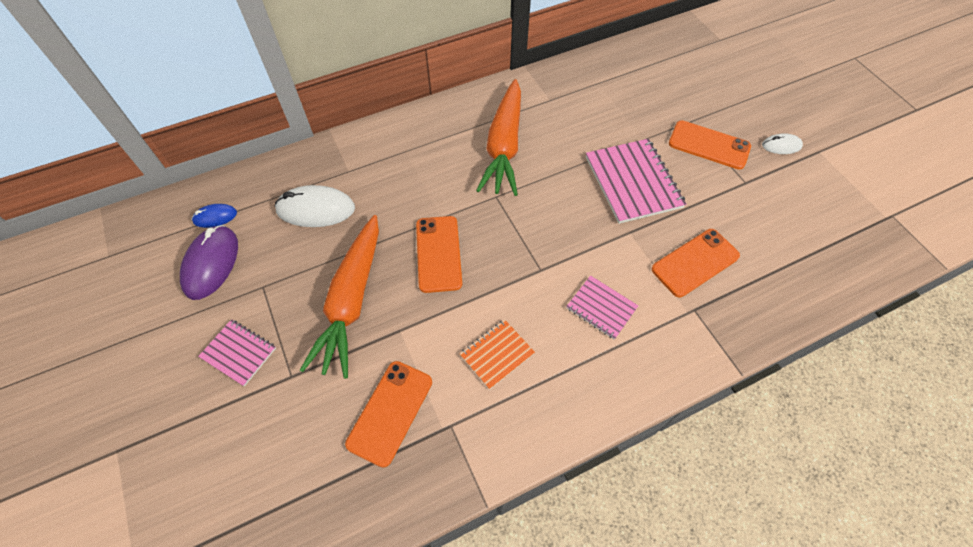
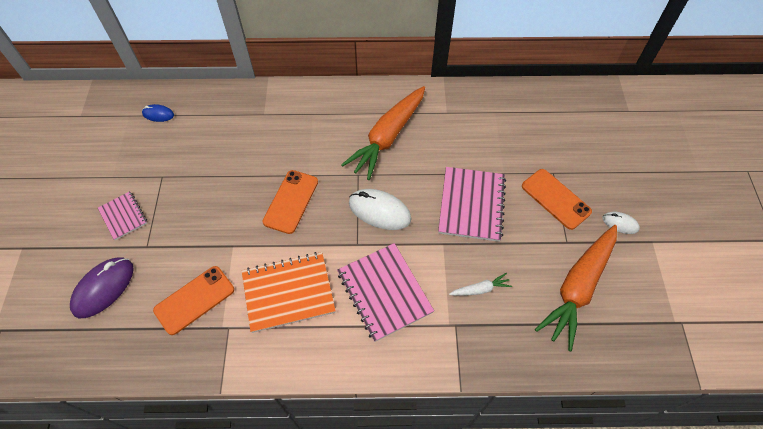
camera: 25 degrees right, 0 degrees up
(211, 264) = (138, 147): purple mouse -> purple mouse (103, 288)
(316, 209) = (226, 135): white mouse -> white mouse (379, 211)
(351, 301) = (213, 211): orange carrot -> orange carrot (578, 288)
(497, 354) = (288, 292): orange notebook -> orange notebook, size x1.77
(601, 308) = (384, 292): pink notebook -> pink notebook, size x1.77
(695, 263) = (480, 289): orange phone -> white carrot

